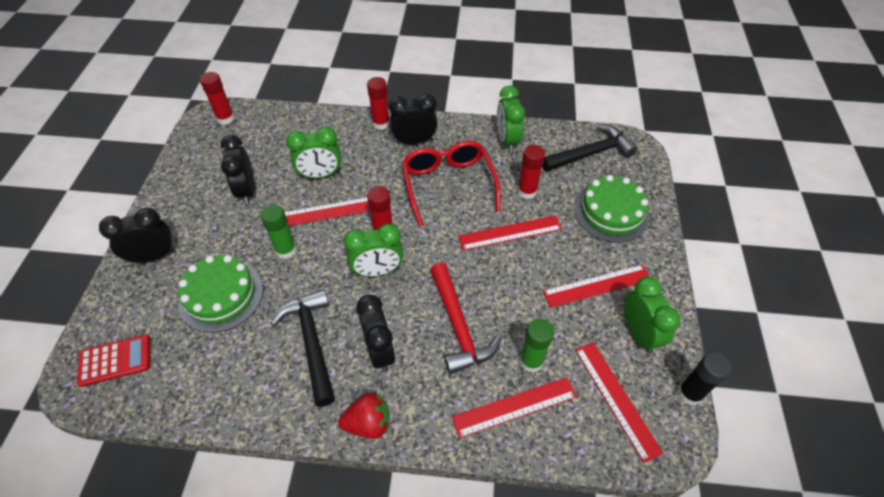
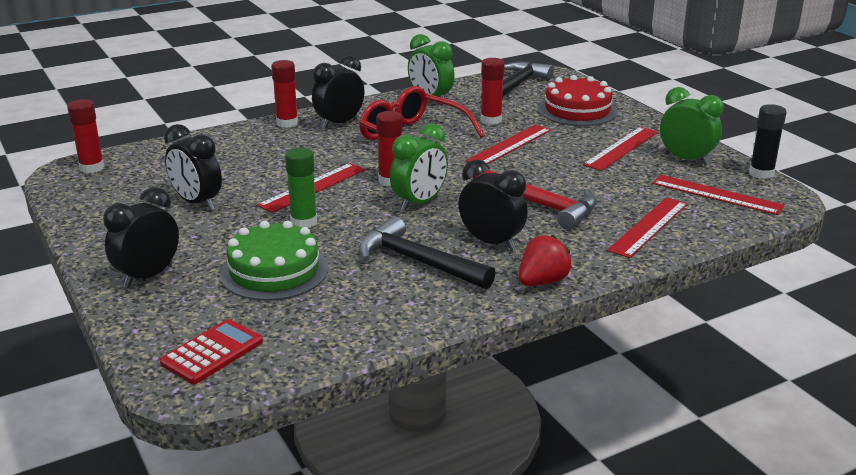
camera: 35 degrees left, 25 degrees down
(320, 175) = (269, 169): green clock -> none
(531, 361) = (627, 201): green glue stick -> none
(611, 212) = (577, 110): green cake -> red cake

